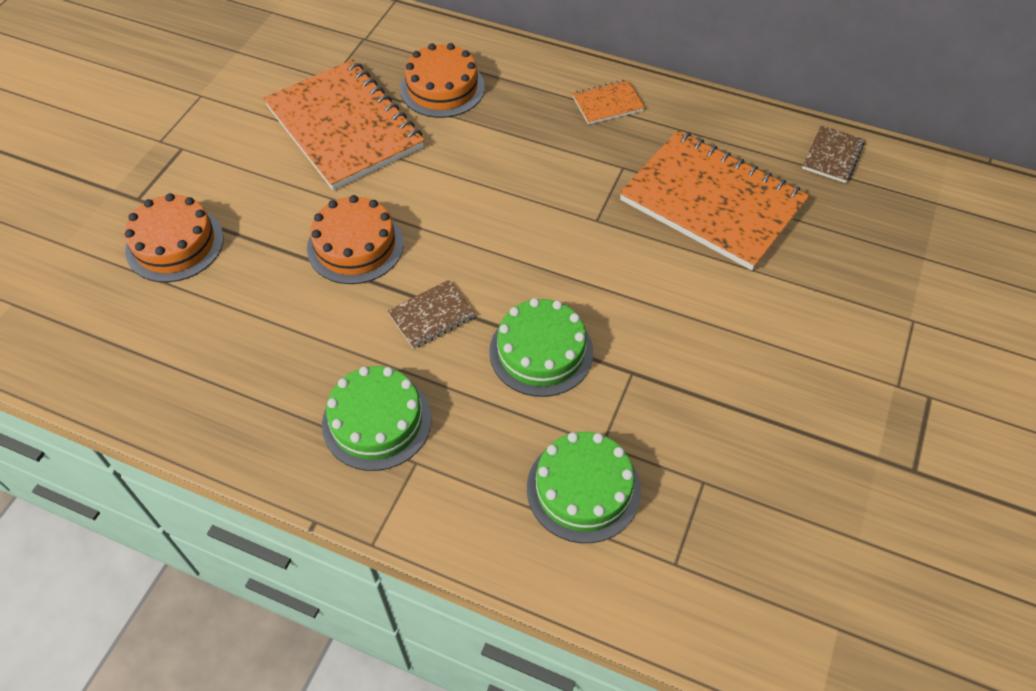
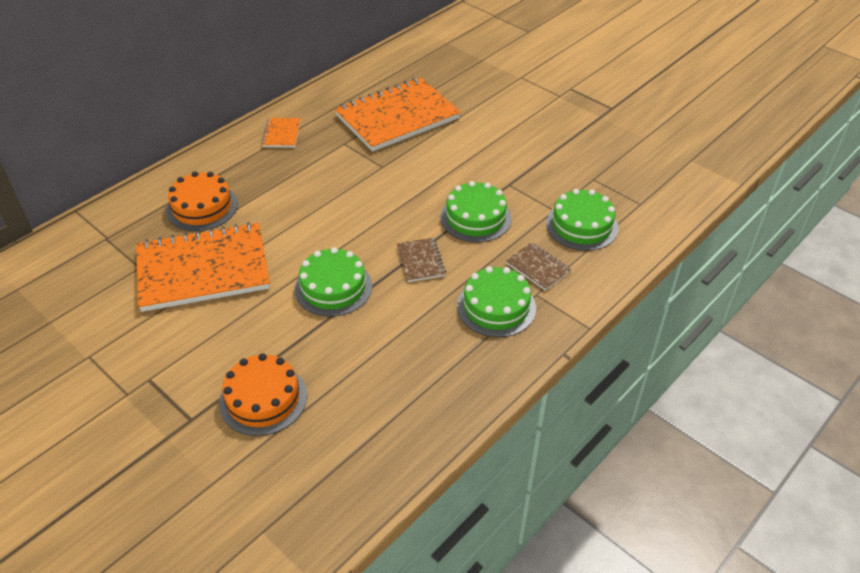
camera: 70 degrees left, 10 degrees down
(355, 245) = (333, 287): orange cake -> green cake
(832, 156) = (390, 64): brown notebook -> brown notebook (538, 267)

